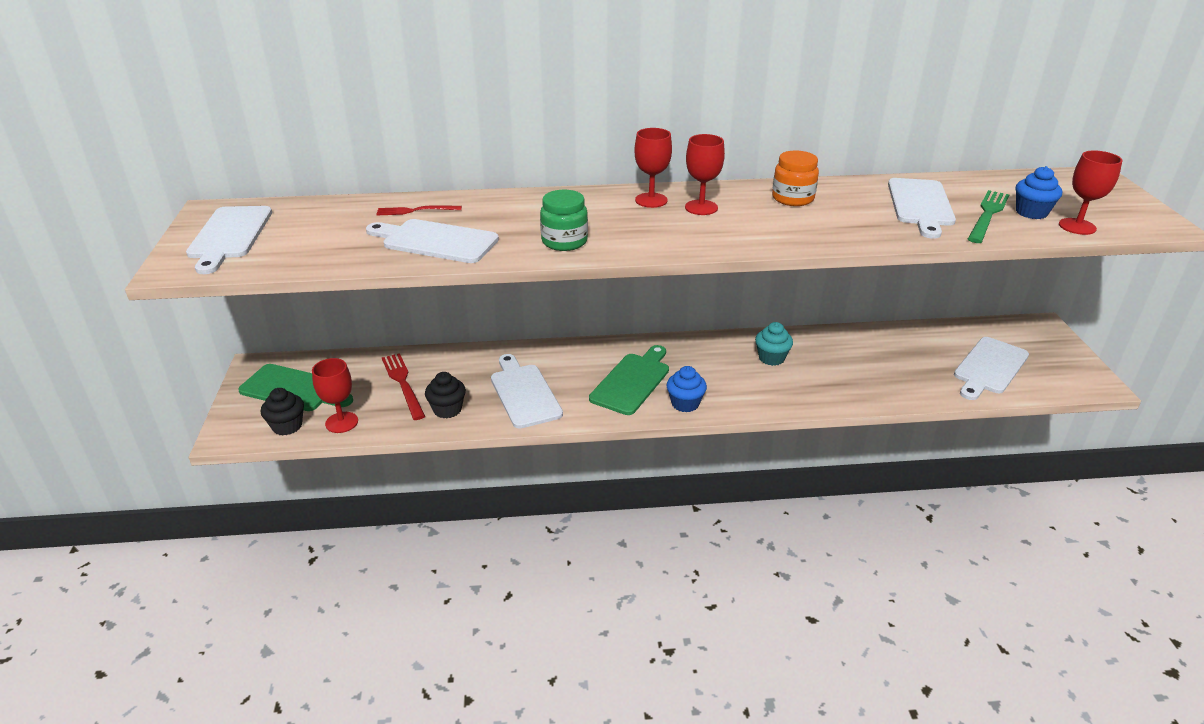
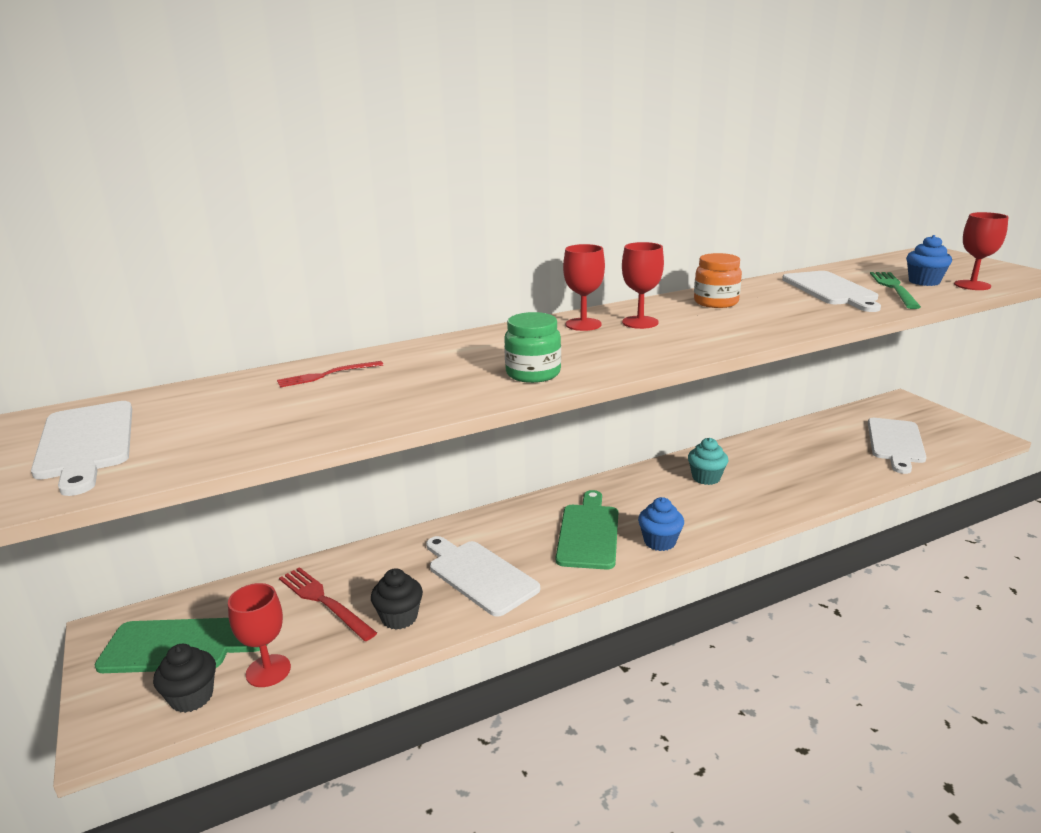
camera: 20 degrees left, 10 degrees down
(436, 241) = (380, 399): white cutting board -> none

